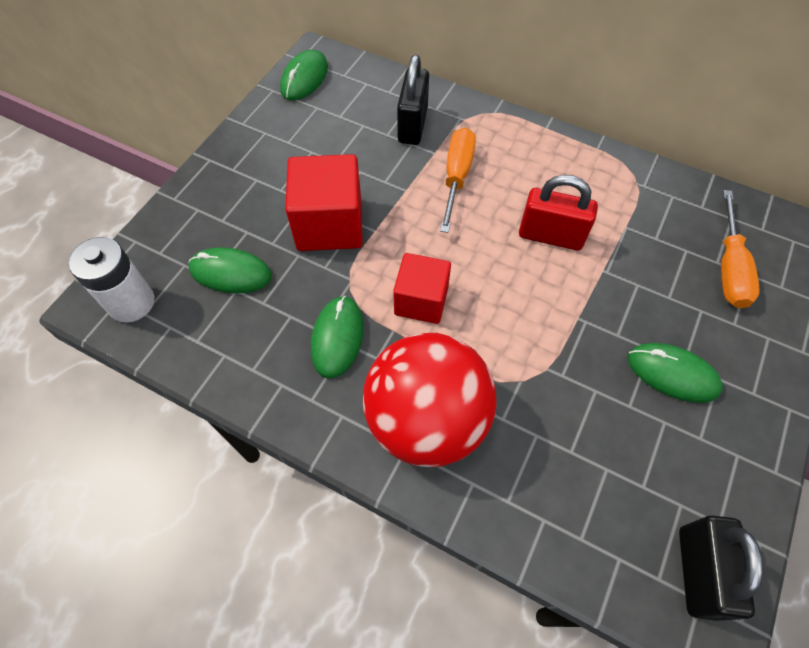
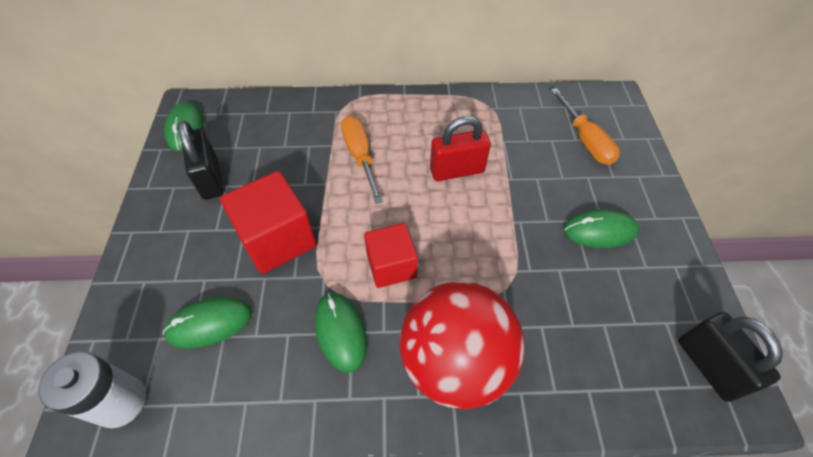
camera: 30 degrees left, 5 degrees down
(412, 125) = (301, 131): black padlock -> black padlock (211, 179)

